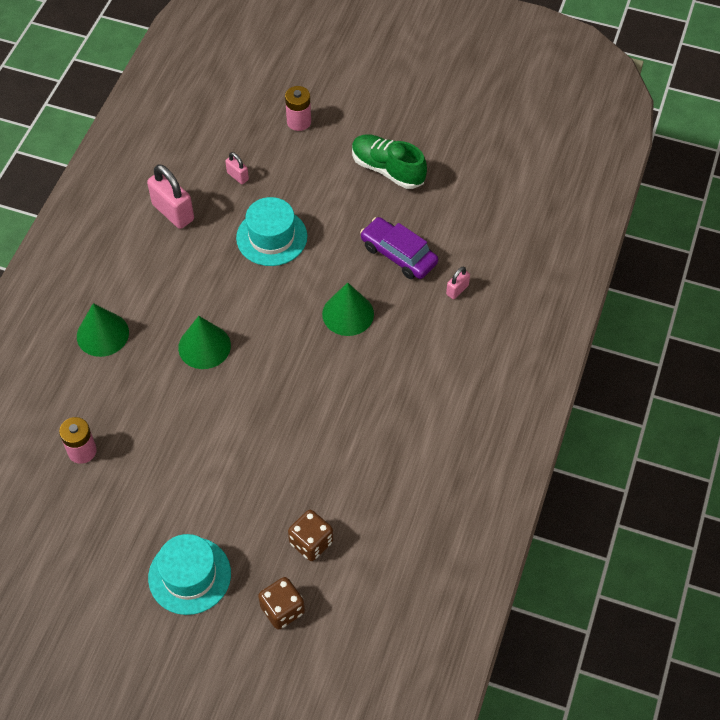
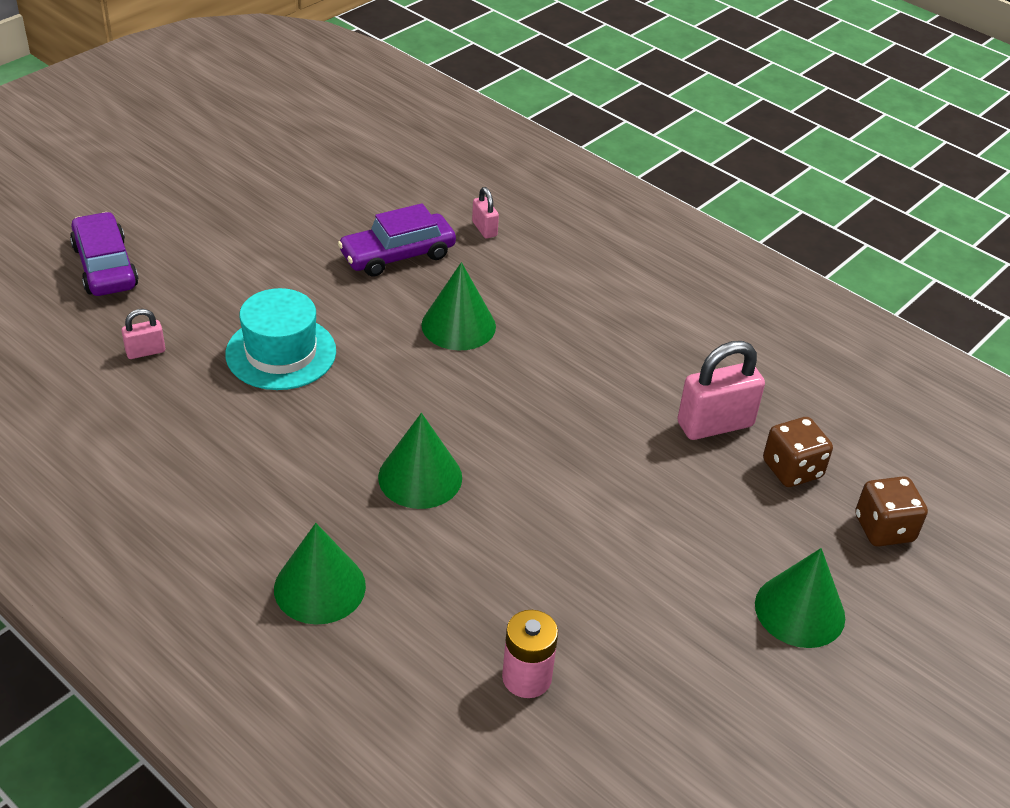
camera: 70 degrees left, 15 degrees down
(173, 212) = (151, 437): pink padlock -> pink padlock (715, 424)
(189, 575) = (799, 610): turquoise hat -> green cone
(299, 122) = (105, 266): pink battery -> purple car
(387, 169) = (257, 220): green shoe -> none

